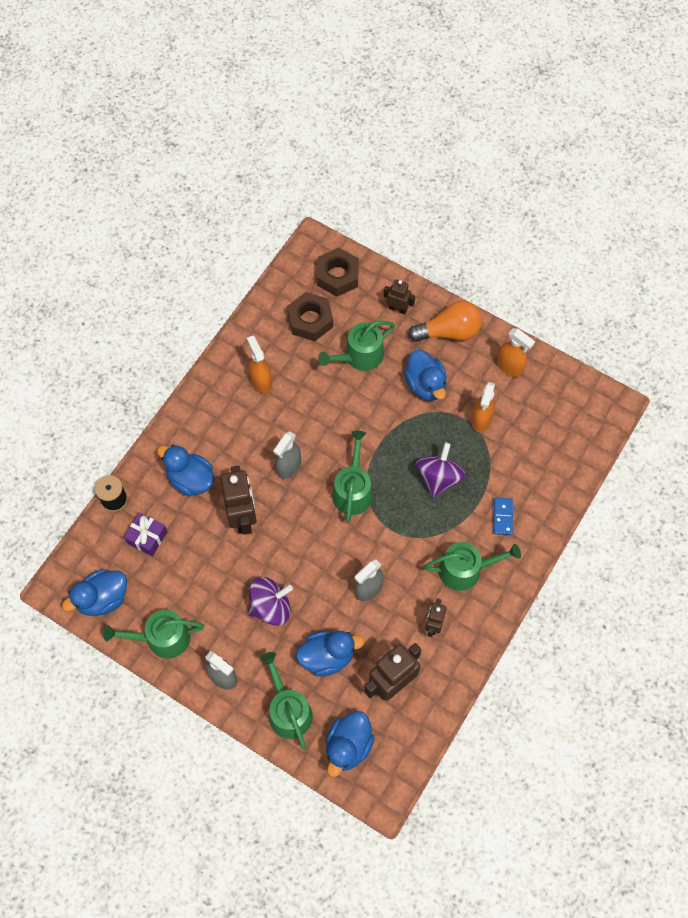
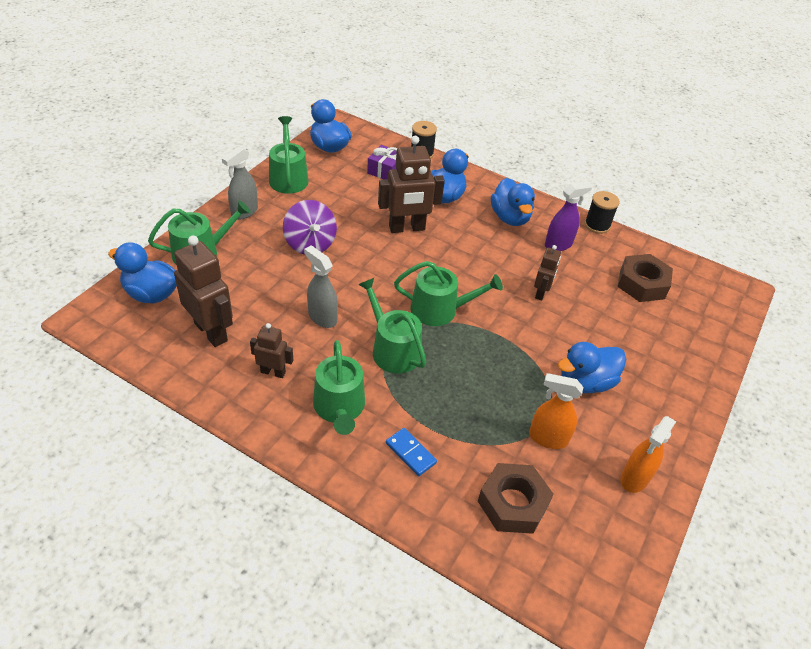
camera: 85 degrees right, 20 degrees down
(231, 343) = (597, 225): none -> black spool
(261, 381) = (558, 245): orange spray bottle -> purple spray bottle
(289, 467) = (463, 261): grey spray bottle -> none
(327, 656) = (251, 282): blue duck -> blue duck (510, 218)
(337, 276) = (707, 308): brown nut -> brown nut (513, 503)
(359, 356) = (608, 323): green watering can -> green watering can (392, 349)
(398, 309) = (683, 361): brown robot -> brown robot (541, 293)
(438, 477) = (461, 388): purple spinning top -> none
(449, 332) = (668, 411): orange light bulb -> none
(503, 517) = (410, 453): blue domino -> blue domino turned 45 degrees clockwise

